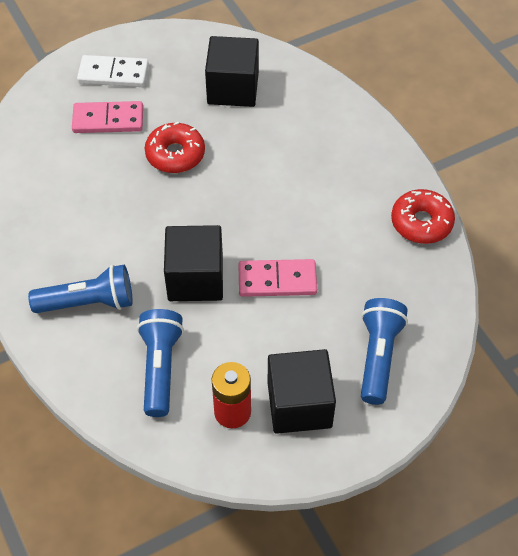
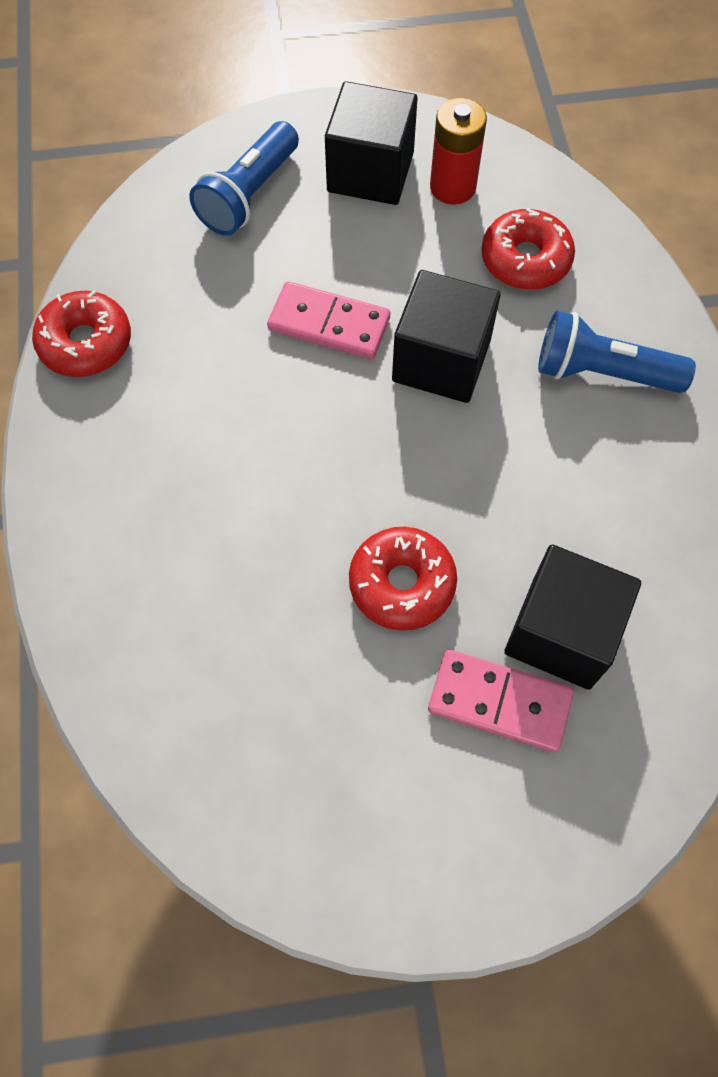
camera: 160 degrees left, 10 degrees up
(113, 74) = (462, 819): white domino -> none
(160, 368) = (525, 260): blue flashlight -> red donut
(233, 88) = (247, 697): black cube -> black cube (561, 632)

